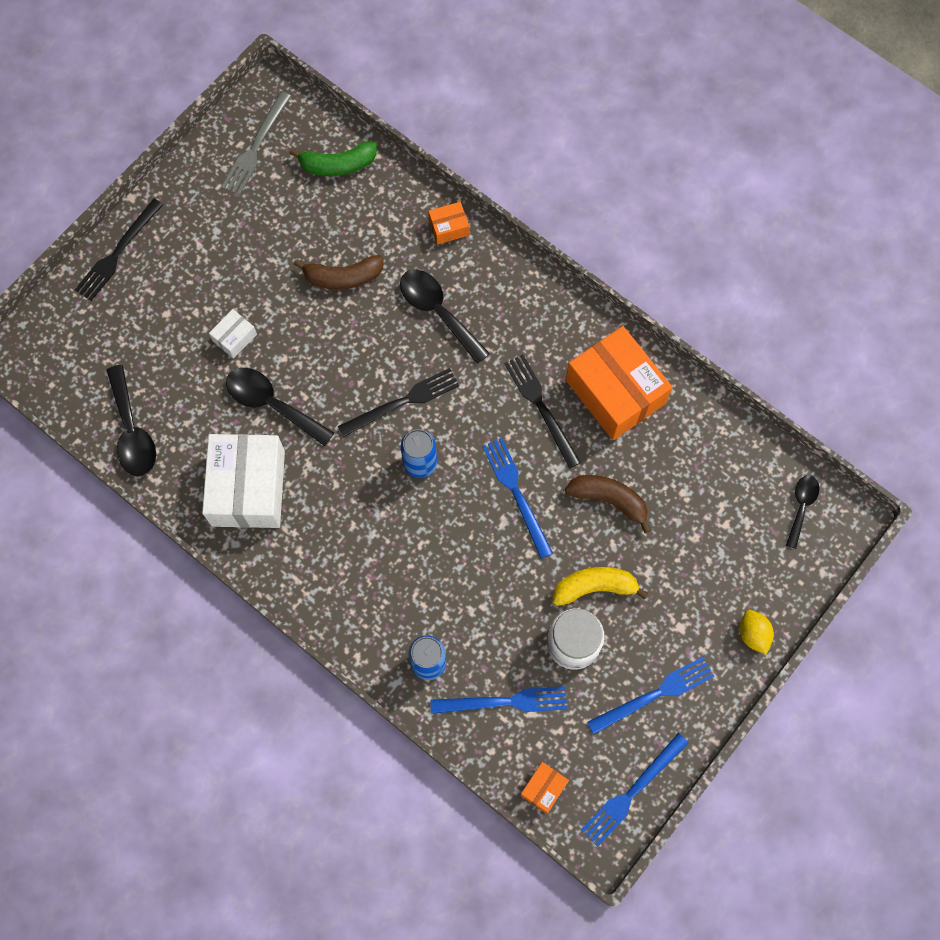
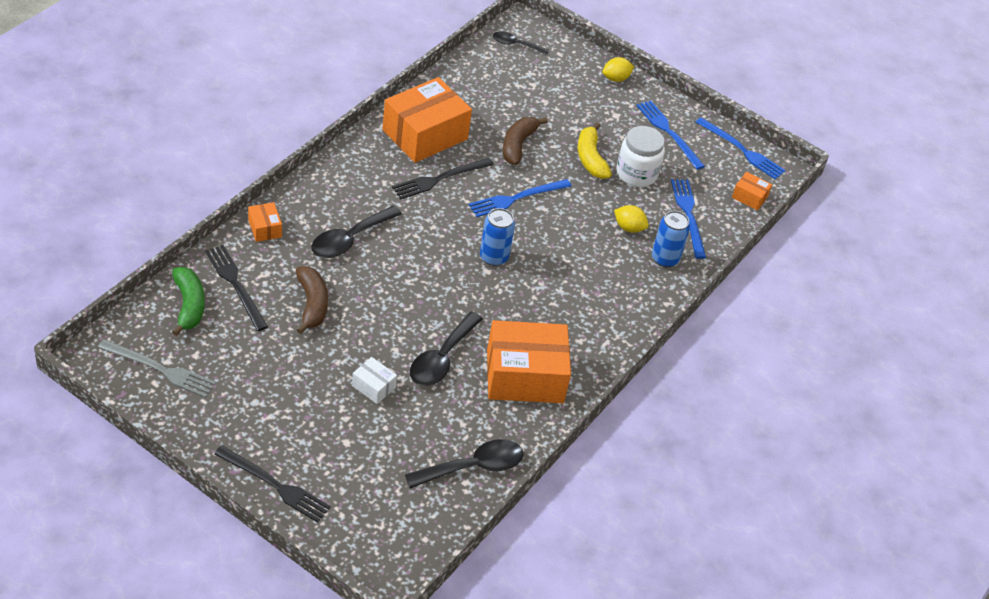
camera: 100 degrees left, 25 degrees down
(248, 488) = (525, 376): white box -> orange box
(402, 402) = (438, 267): black fork -> black fork (236, 285)
(477, 624) = (629, 228): none -> yellow lemon

